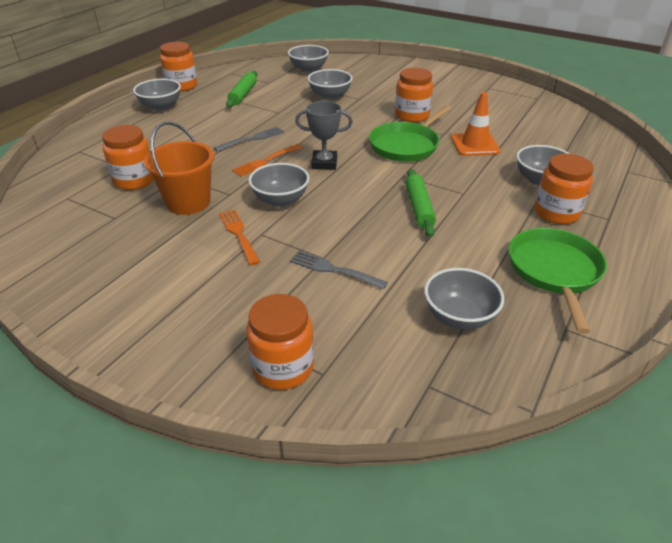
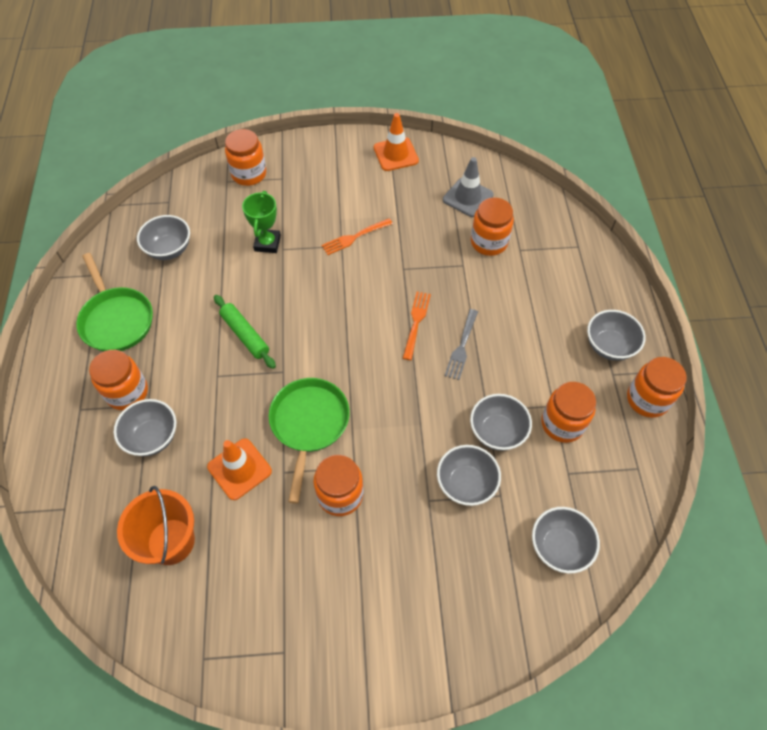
camera: 145 degrees right, 20 degrees up
(83, 294) = (396, 154): none -> orange traffic cone
(91, 218) = (467, 197): none -> grey traffic cone
(188, 202) = (422, 244): orange bucket -> orange bucket (171, 541)
(239, 235) = (355, 237): orange fork -> orange fork turned 120 degrees clockwise
(243, 94) = (562, 424): green rolling pin -> orange jar
(280, 200) = (358, 283): grey bowl -> grey bowl (497, 432)
(324, 163) = (364, 348): grey trophy -> none
(334, 270) = (267, 243): grey fork -> green trophy

